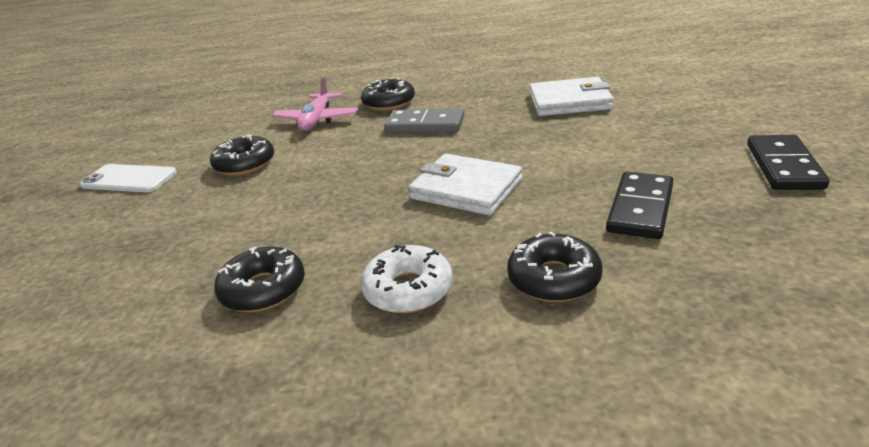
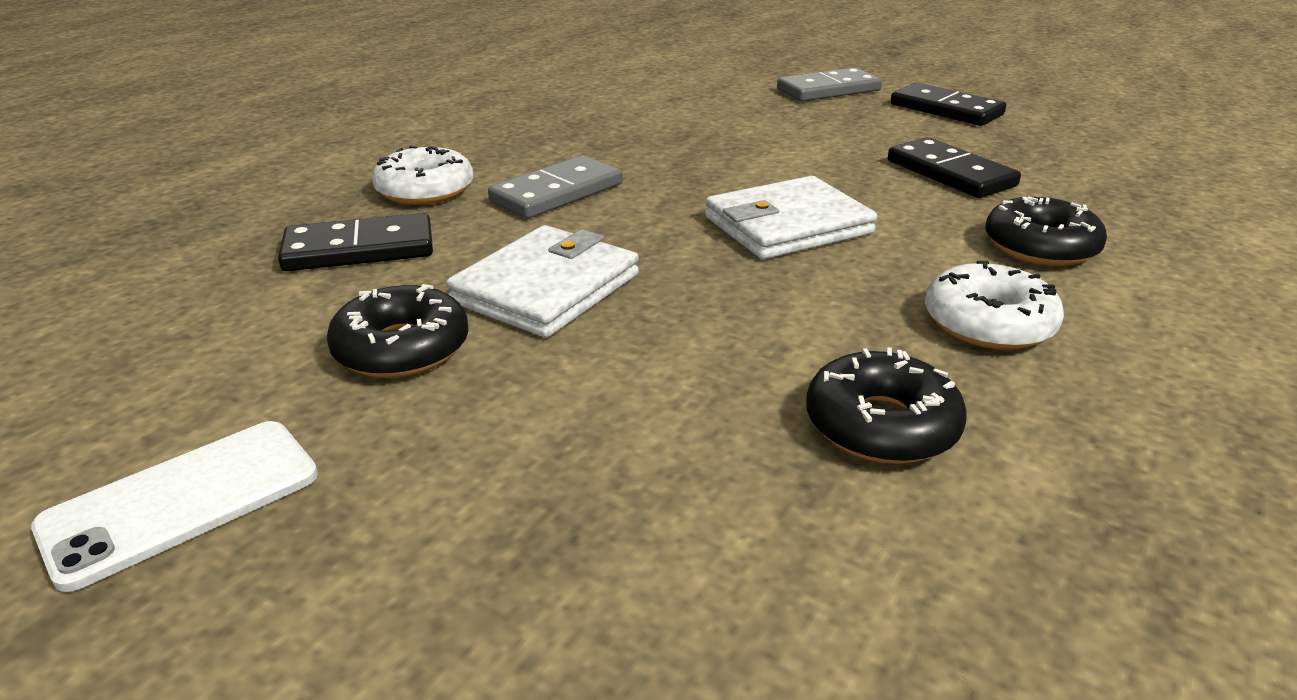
camera: 60 degrees left, 0 degrees up
(317, 120) = (359, 249): pink plane -> black domino
(389, 102) = (425, 190): black donut -> white donut
(569, 101) = (659, 118): white wallet -> white wallet (546, 288)
(730, 118) = (828, 90): none -> grey domino

